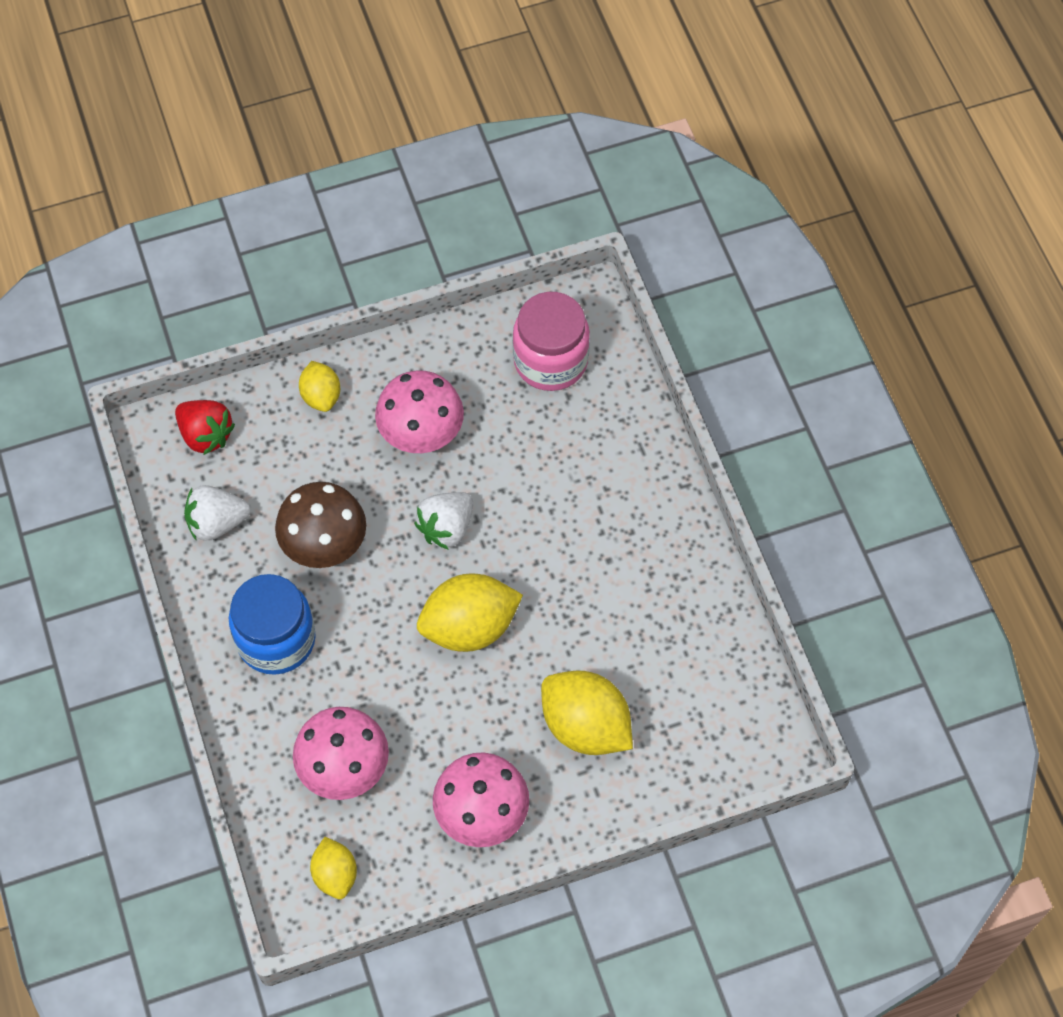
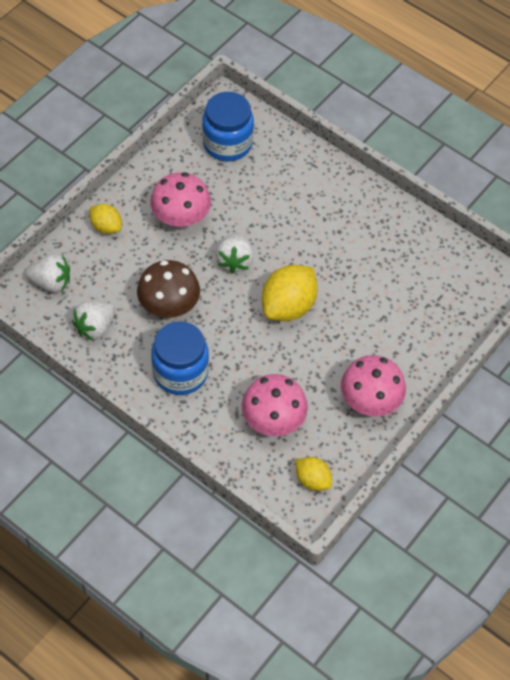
camera: 35 degrees left, 5 degrees down
(206, 435) = (51, 283): red strawberry -> white strawberry
(550, 361) = (227, 143): pink jar -> blue jar
(585, 726) = (392, 324): yellow lemon -> none

